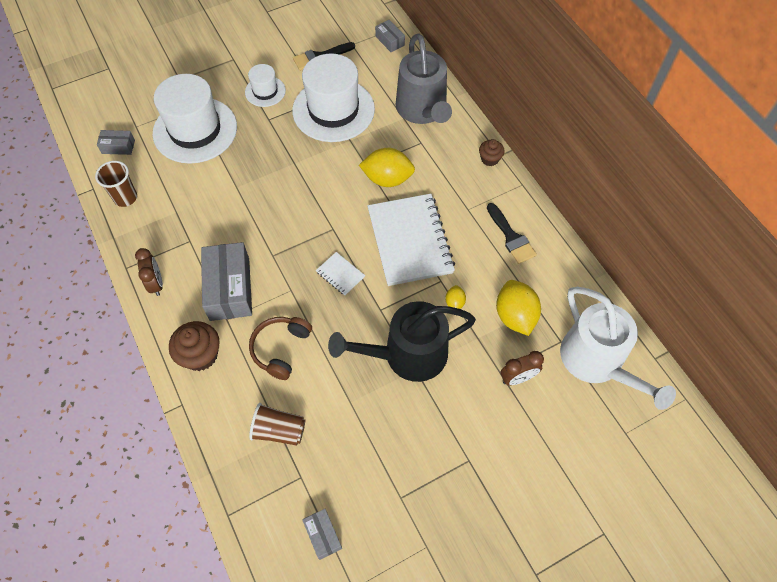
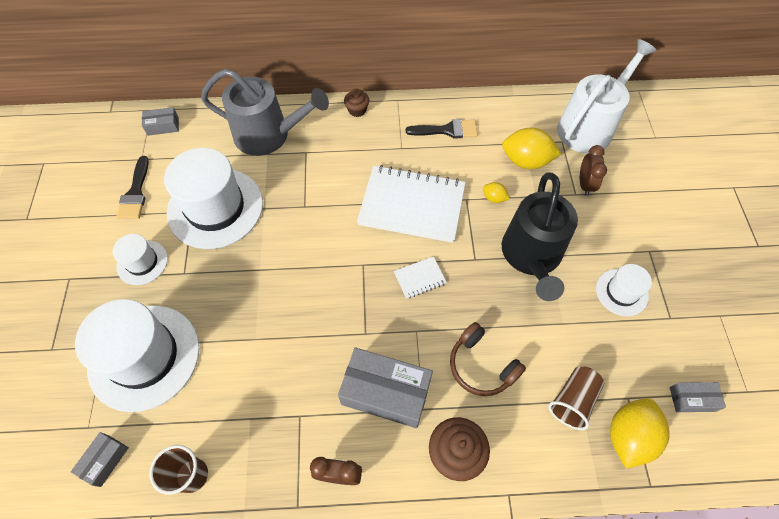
camera: 65 degrees left, 0 degrees up
(387, 179) = (331, 195): yellow lemon -> yellow lemon (628, 436)
(407, 445) = (621, 292): none -> white hat
(596, 361) = (588, 127): white watering can -> white watering can turned 45 degrees counterclockwise

